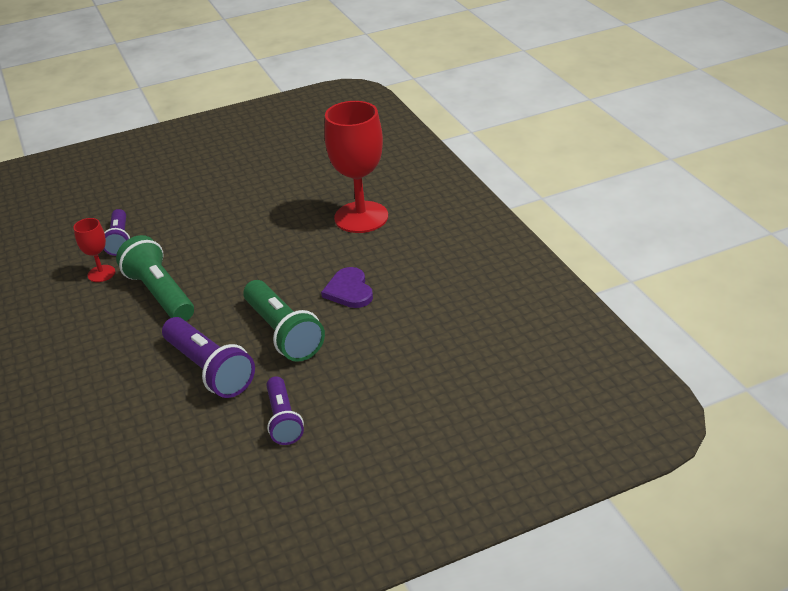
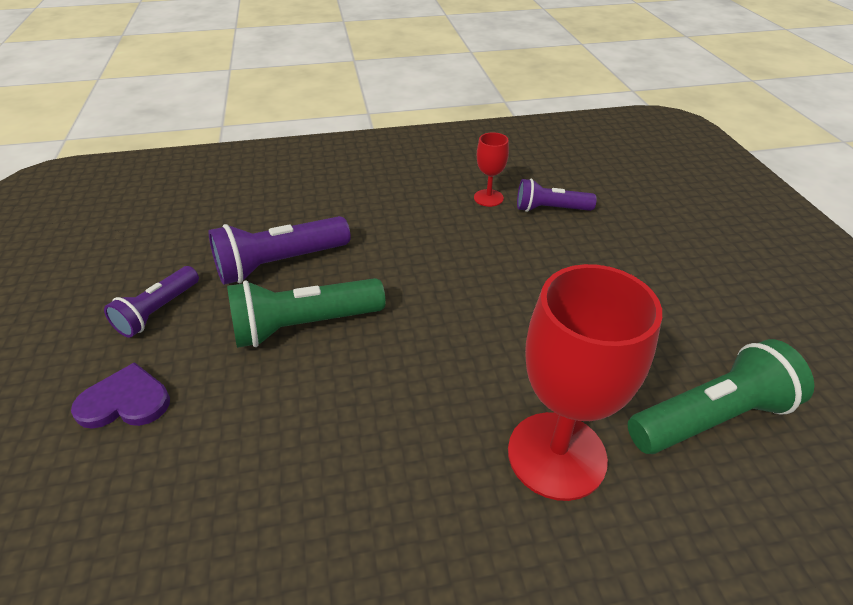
camera: 100 degrees right, 5 degrees up
(160, 294) = (432, 235): green flashlight -> green flashlight (711, 417)
(283, 420) = (158, 311): purple flashlight -> purple flashlight turned 60 degrees counterclockwise
(349, 290) = (357, 405): purple heart -> purple heart (125, 401)

